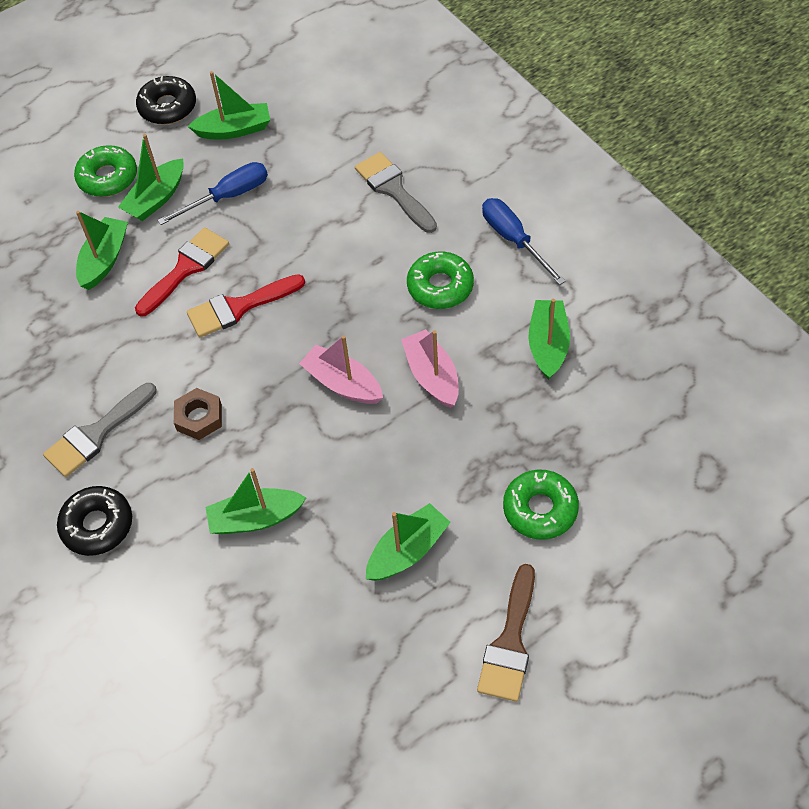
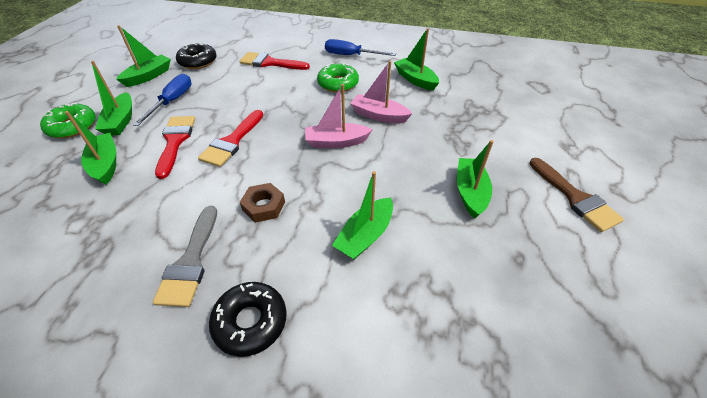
camera: 45 degrees left, 10 degrees down
(167, 107) = (92, 83): black donut -> black donut (198, 62)
(393, 189) = (270, 63): grey brush -> red brush
(540, 509) = (501, 136): green donut -> none

